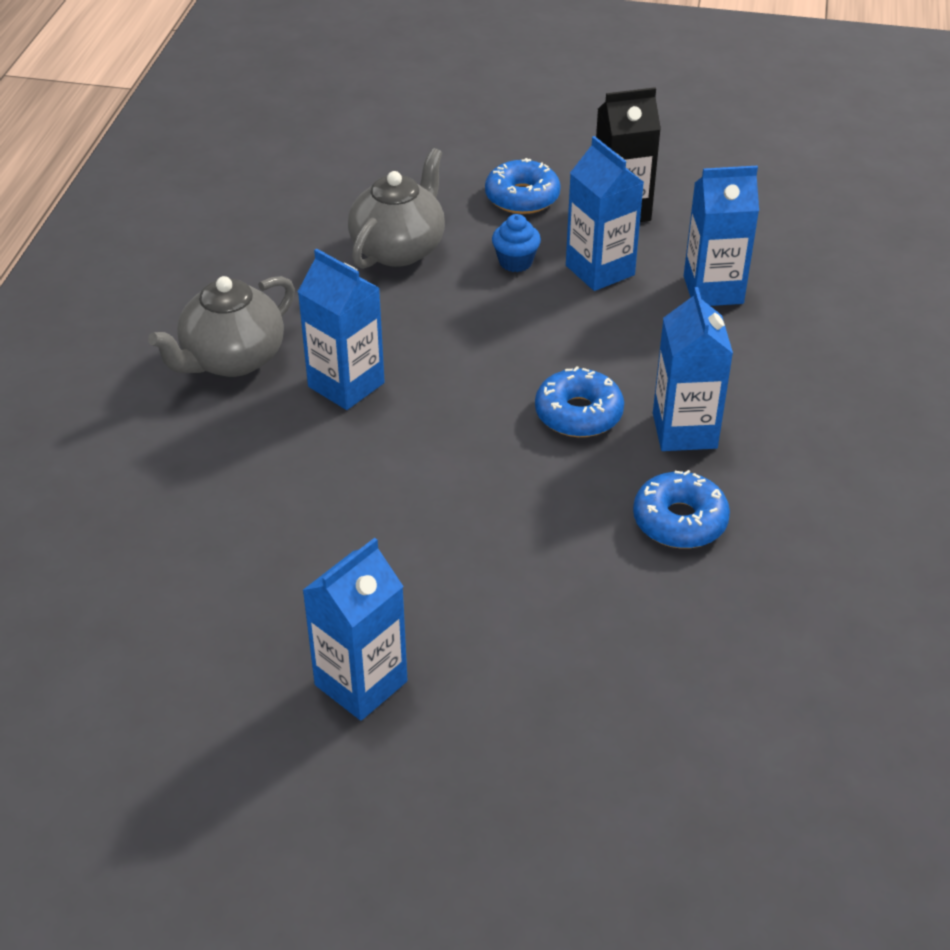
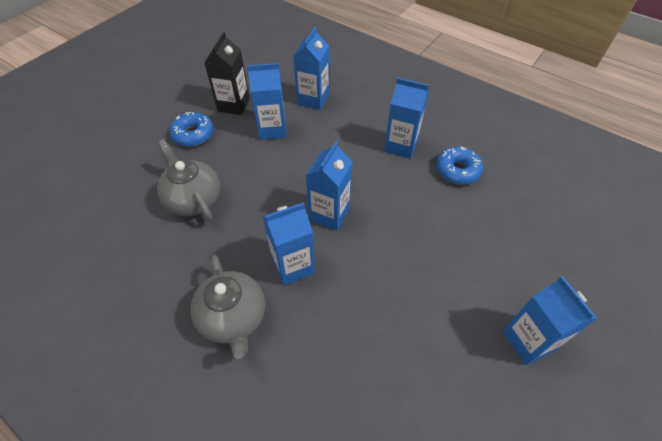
camera: 65 degrees left, 10 degrees up
(466, 391) = (329, 214): none -> blue carton
(515, 262) = (242, 156): blue cupcake -> none
(578, 414) = (370, 177): blue donut -> none

